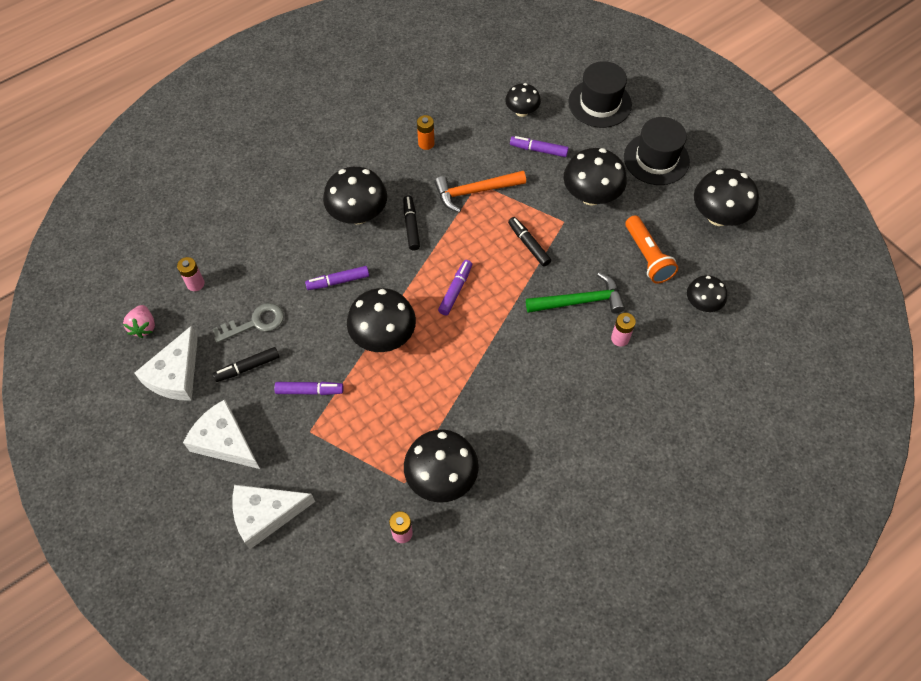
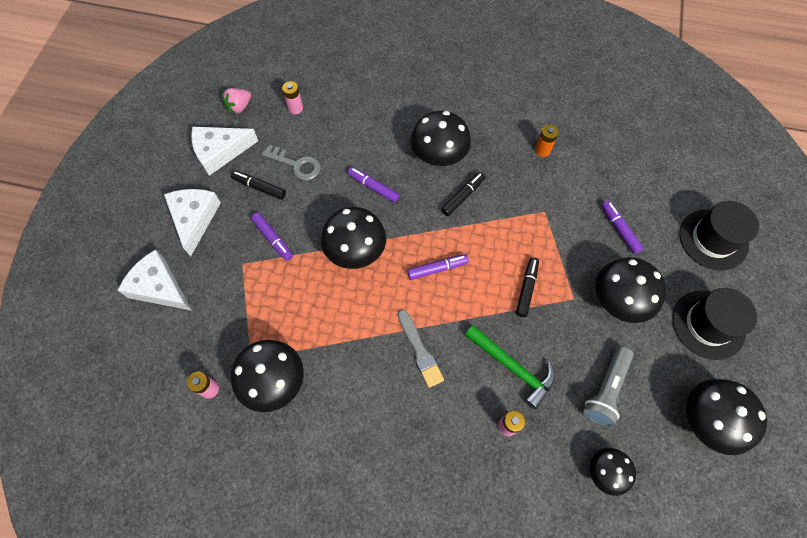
camera: 50 degrees right, 5 degrees up
(475, 192) = (535, 215): orange hammer -> none
(511, 353) = (419, 350): none -> grey brush
(522, 111) = (641, 190): black mushroom -> none
(647, 257) = (606, 390): orange flashlight -> grey flashlight

